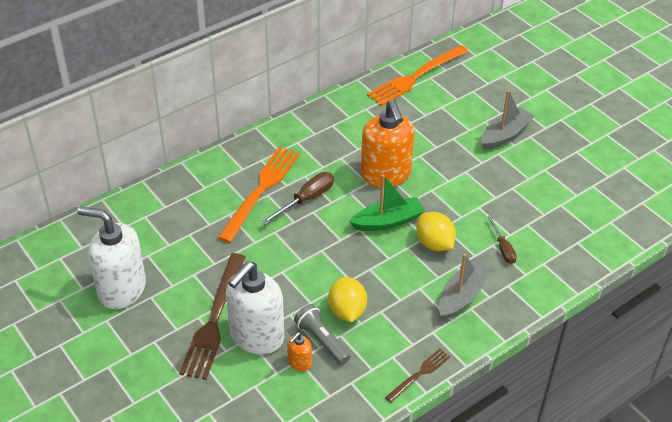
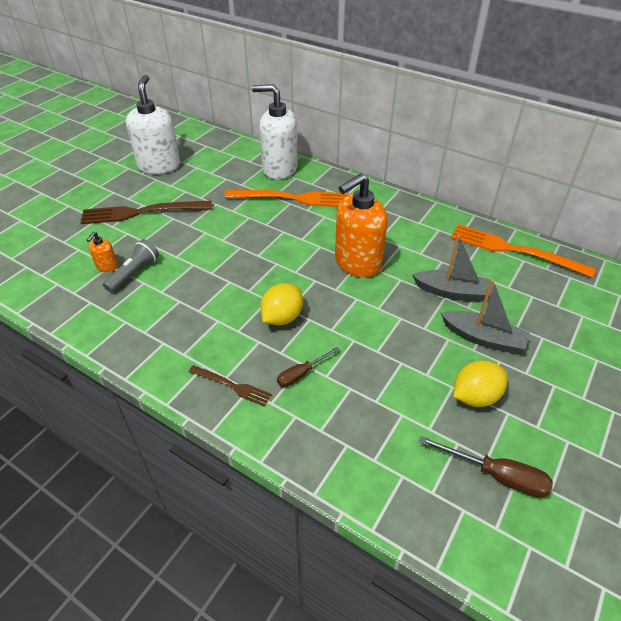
camera: 70 degrees right, 0 degrees up
(256, 336) = (130, 237): white soap dispenser -> white soap dispenser (279, 169)
(299, 362) = (107, 266): orange soap dispenser -> orange soap dispenser turned 90 degrees counterclockwise
(306, 199) = (296, 224): brown screwdriver -> brown screwdriver (496, 475)
(347, 311) = (172, 279): yellow lemon -> yellow lemon (475, 396)
(387, 221) = (296, 278): green boat -> none
(419, 374) = (107, 345): brown fork -> brown fork (231, 386)
(461, 296) = (218, 354): grey boat -> grey boat (453, 292)

